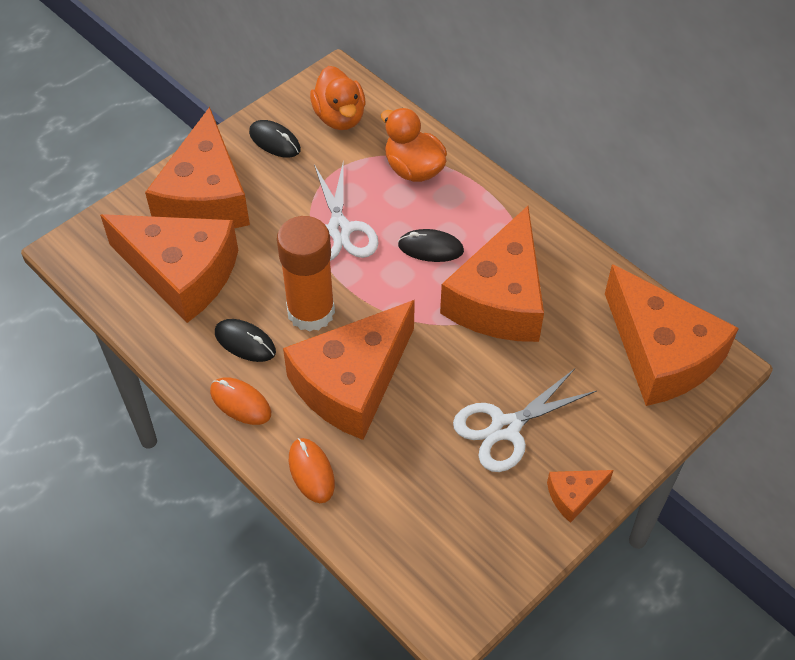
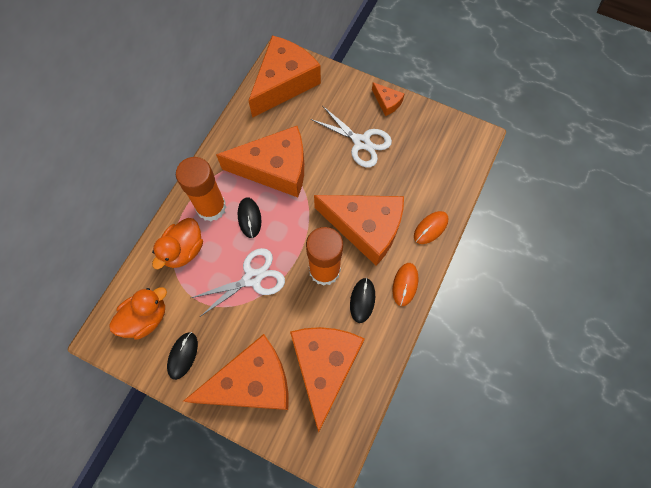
camera: 110 degrees left, 15 degrees up
(465, 210) = (211, 207): none -> orange glue stick

